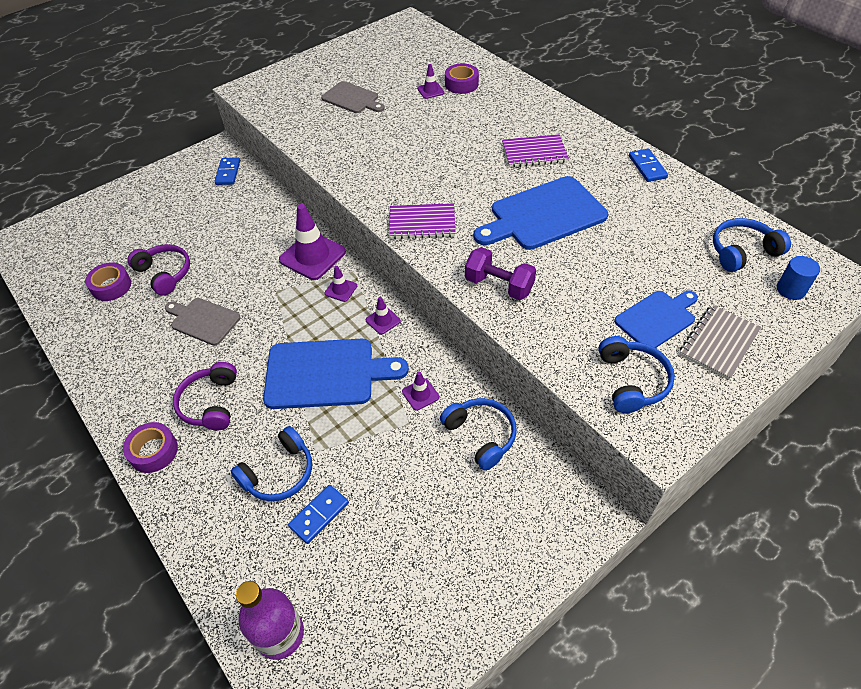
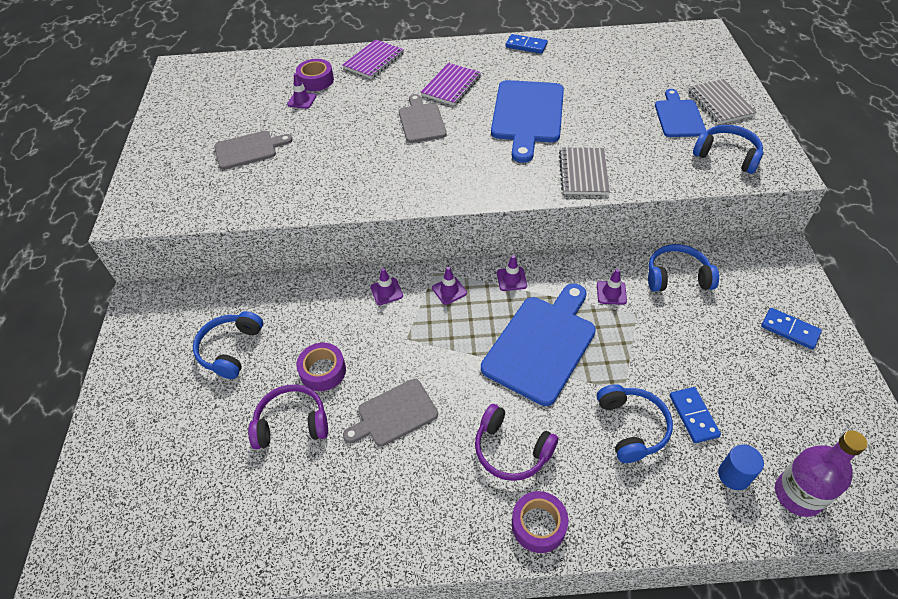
camera: 55 degrees left, 0 degrees up
(111, 286) = (261, 484): purple tape -> purple tape (323, 371)
(228, 173) = (191, 306): blue domino -> blue domino (789, 330)
(312, 256) = (386, 291): purple traffic cone -> purple traffic cone, size x0.48
(422, 223) = (471, 181): purple notebook -> purple notebook (374, 61)
(469, 160) = (421, 121): none -> grey cutting board
(499, 285) = (583, 173): purple dumbbell -> grey notebook
(742, 252) = (647, 52): blue headphones -> blue headphones (230, 349)
(790, 290) = (696, 53): blue cylinder -> blue cylinder (734, 475)

